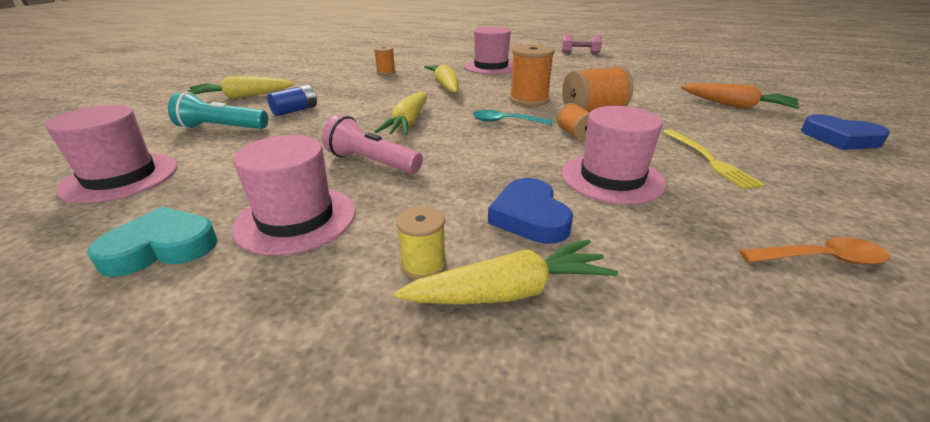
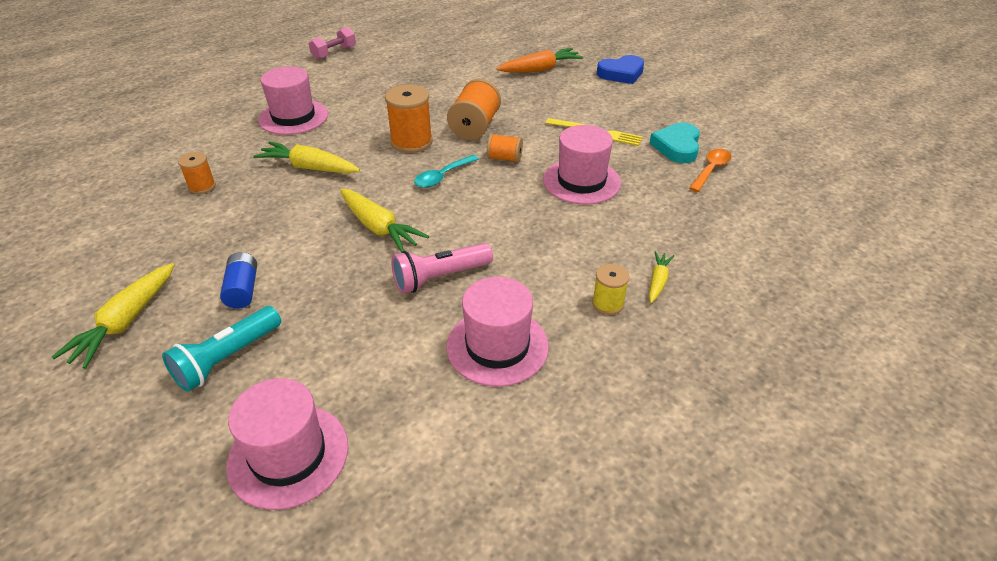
camera: 55 degrees left, 10 degrees up
(161, 248) = (474, 431): turquoise heart -> turquoise heart (677, 147)
(510, 292) = (658, 281): yellow carrot -> yellow carrot, size x0.56
(529, 217) = (594, 238): blue heart -> none

